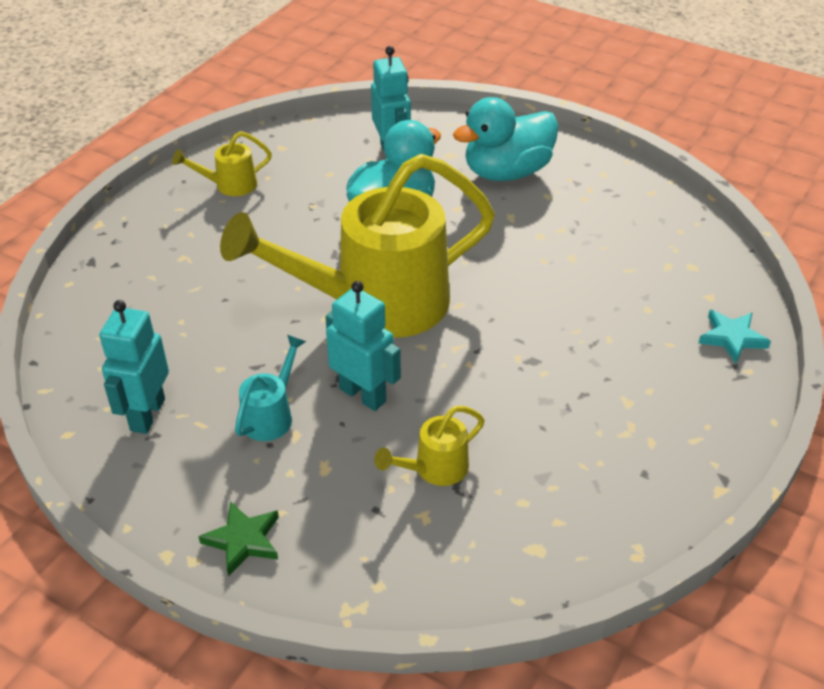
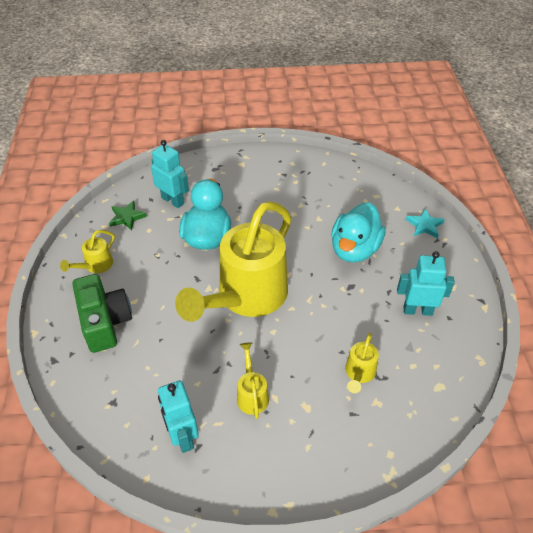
camera: 35 degrees left, 5 degrees up
(181, 250) = (105, 322): none -> green camera
(243, 540) = (304, 475): green star -> green star (127, 217)
(271, 415) = (252, 394): turquoise watering can -> yellow watering can
(363, 395) = (288, 353): turquoise robot -> turquoise robot (417, 310)
(506, 172) = (244, 184): turquoise duck -> turquoise duck (354, 249)

